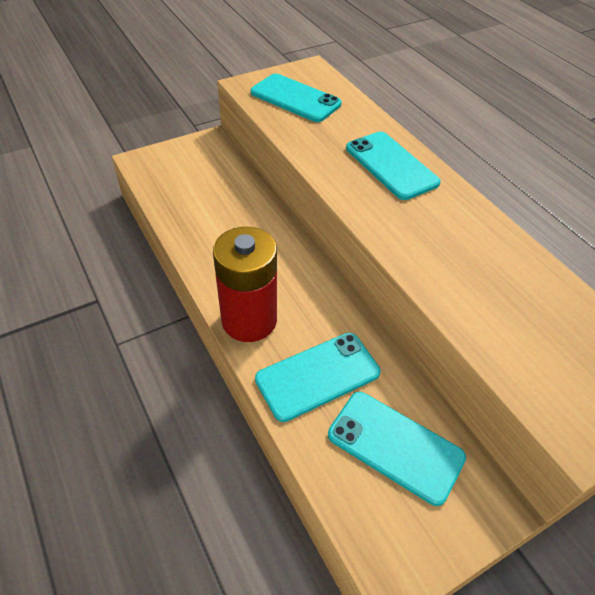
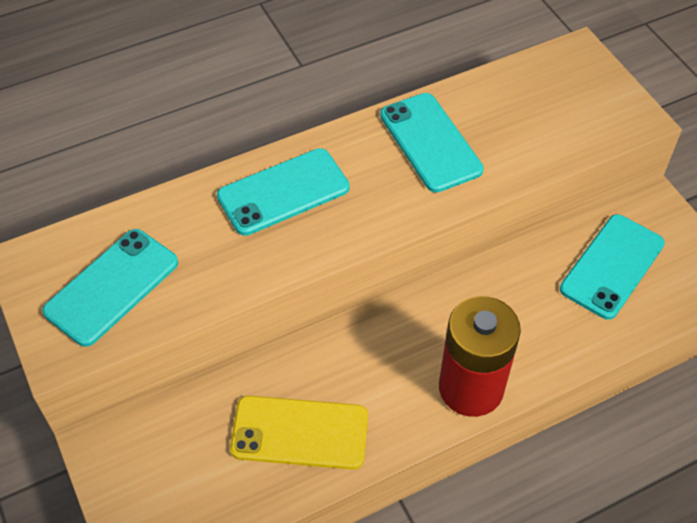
camera: 85 degrees left, 5 degrees up
(214, 222) = (299, 433): none -> yellow phone
(317, 376) = (541, 323): turquoise phone -> turquoise phone (430, 142)

